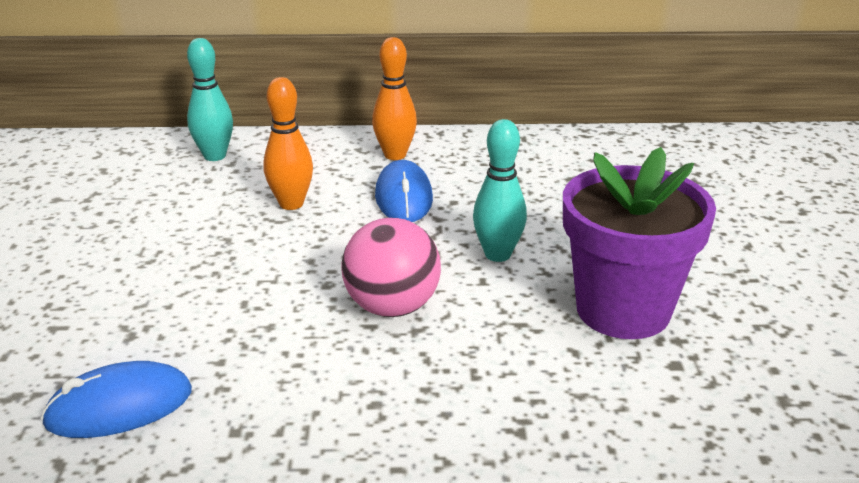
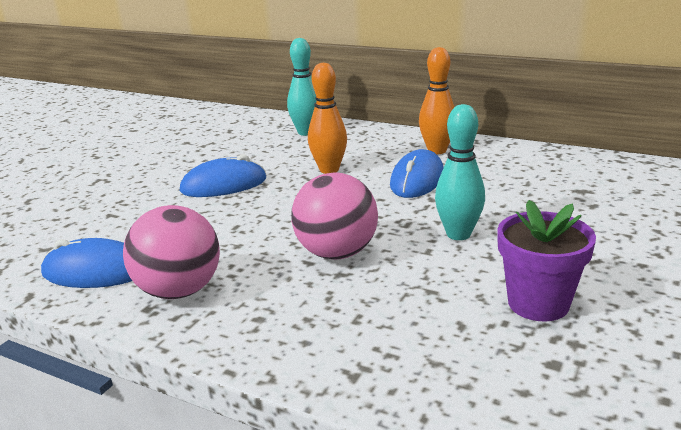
camera: 30 degrees right, 5 degrees down
(175, 251) = (224, 185): none -> blue mouse
(254, 400) = (179, 291): none -> pink ball
(623, 310) = (538, 303): purple flower pot -> purple flower pot, size x0.63

